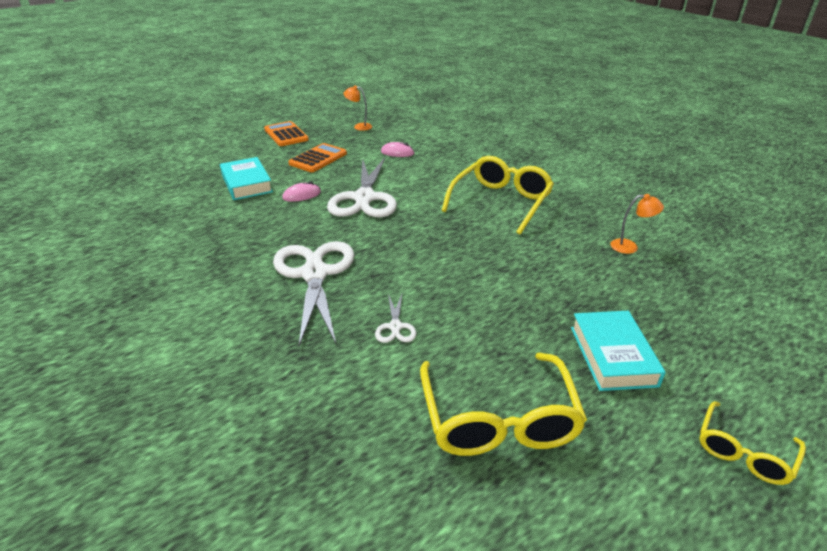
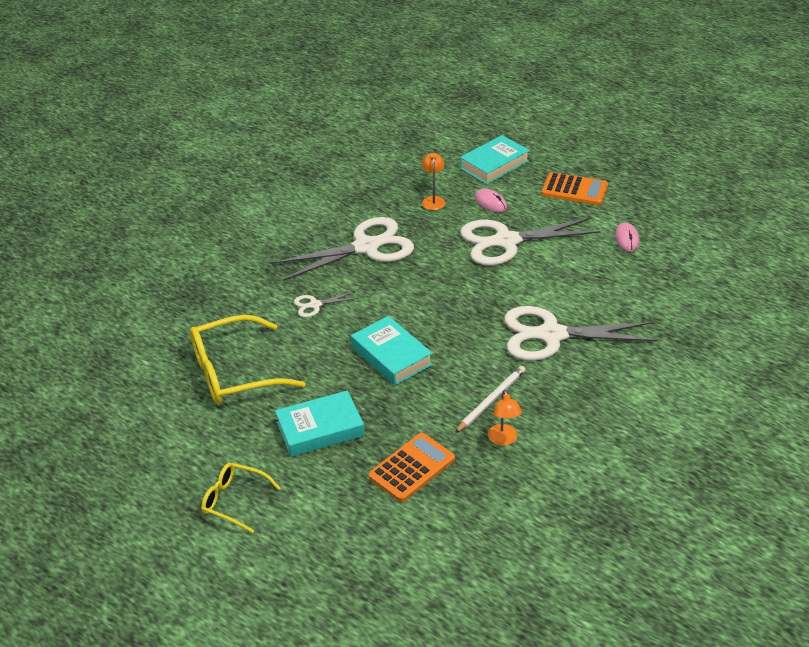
camera: 75 degrees right, 5 degrees up
(286, 135) = (619, 152): orange calculator -> orange calculator (412, 468)
(359, 126) = (680, 194): orange lamp -> orange lamp (433, 200)
(501, 202) = (552, 335): yellow glasses -> white scissors
(503, 287) = (391, 356): none -> turquoise book
(579, 244) = (491, 401): none -> white pencil

